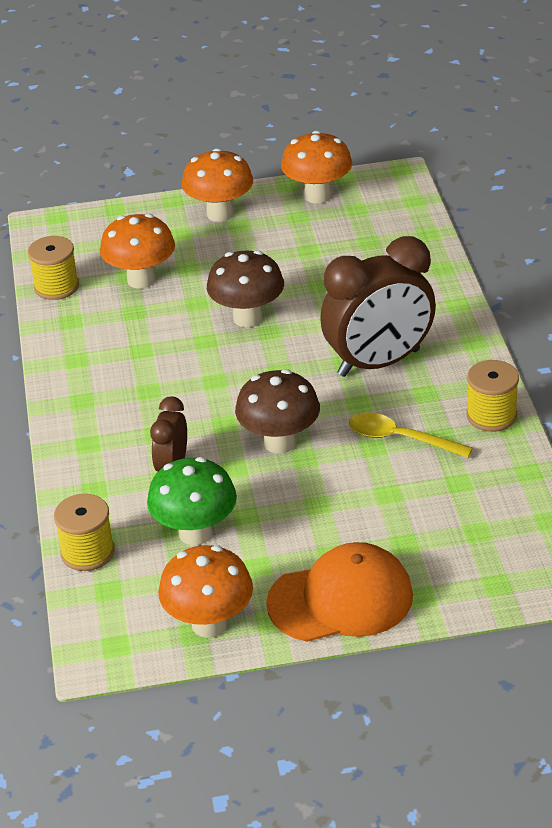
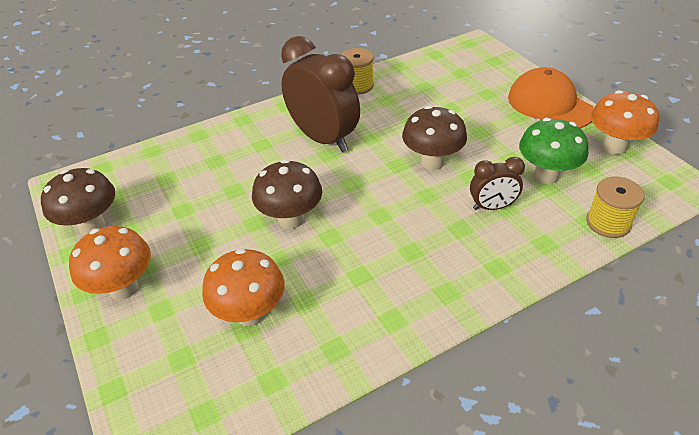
camera: 110 degrees left, 5 degrees up
(56, 287) = (278, 387): yellow spool -> none
(317, 196) = (92, 226): orange mushroom -> brown mushroom
(400, 439) = (398, 113): yellow spoon -> none

